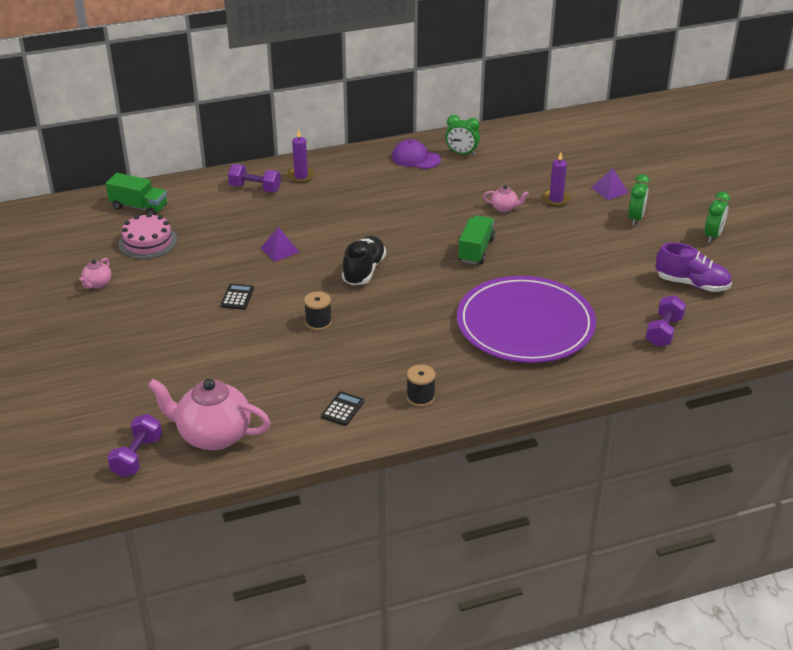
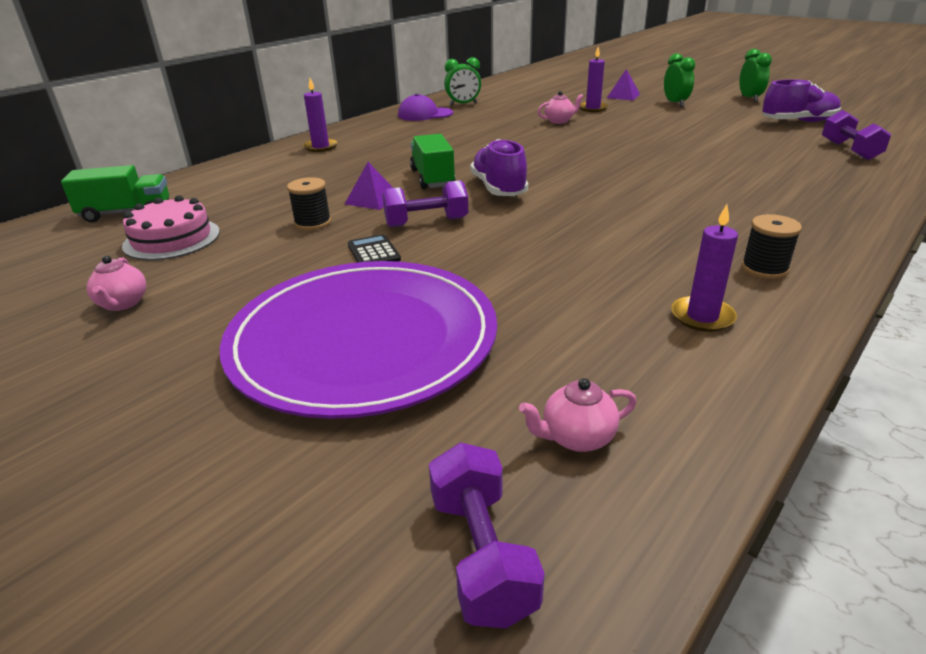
camera: 30 degrees left, 5 degrees down
(213, 435) = (576, 437): pink teapot -> pink teapot, size x0.46
(255, 188) = (276, 165): purple dumbbell -> purple dumbbell (426, 222)
(318, 322) = (518, 243): black spool -> black spool (313, 223)
(342, 409) = (702, 317): black calculator -> purple candle
(364, 270) = (498, 189): black shoe -> purple shoe
(476, 250) = (585, 148): green truck -> green truck (432, 178)
(525, 324) = (733, 179): purple plate -> purple plate (363, 340)

